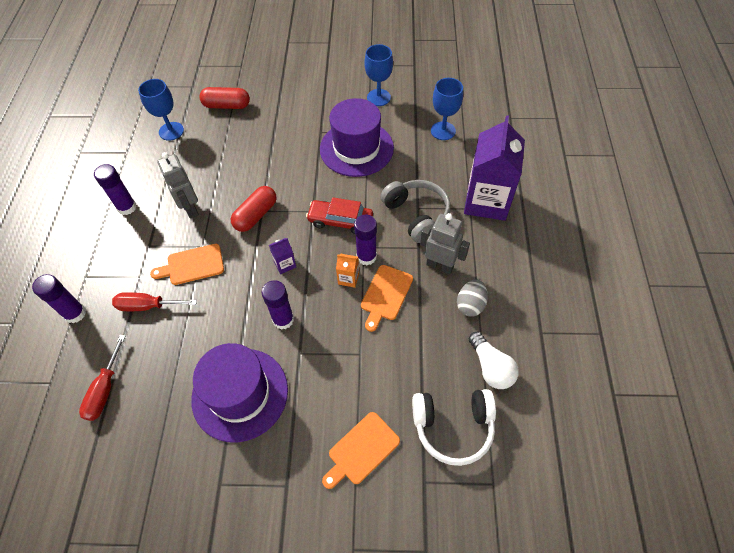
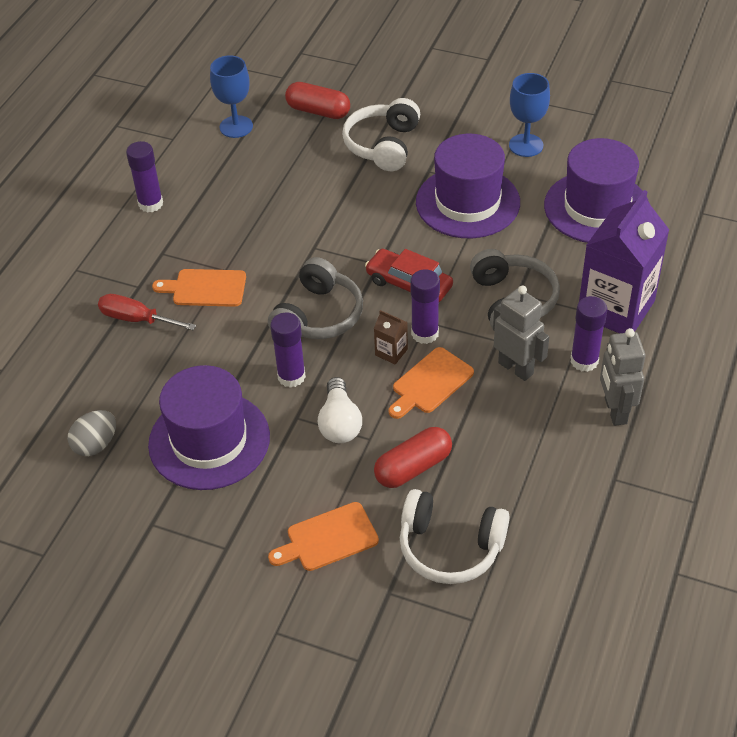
camera: 20 degrees right, 10 degrees down
(75, 313) = (52, 305): purple glue stick -> purple glue stick (584, 361)
(105, 390) = (59, 394): red screwdriver -> none
(190, 208) = (226, 224): grey robot -> grey robot (615, 411)
(256, 215) = (304, 251): red capsule -> red capsule (413, 467)
(282, 120) = (383, 145): none -> white headphones
(285, 264) = (318, 316): purple carton -> grey headphones
(348, 278) = (391, 352): orange carton -> brown carton
(443, 131) = (596, 207): blue goblet -> purple hat
(470, 304) = (535, 423): grey egg -> grey egg (96, 445)
(490, 367) = (528, 498): white light bulb -> white light bulb (339, 423)

